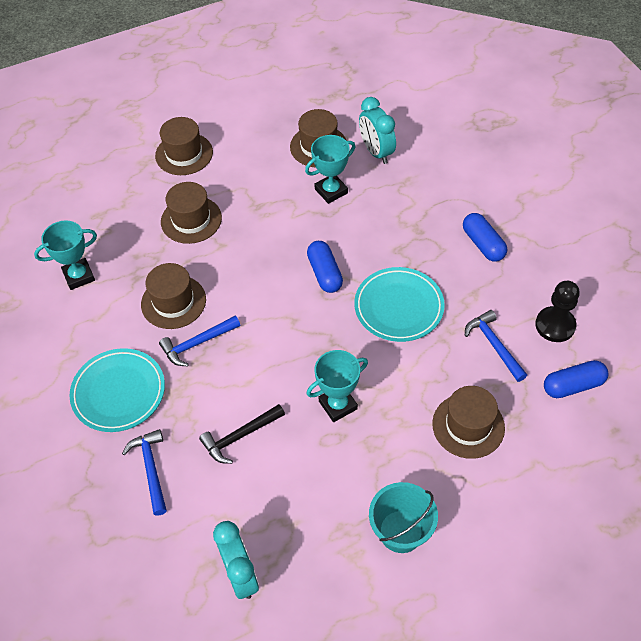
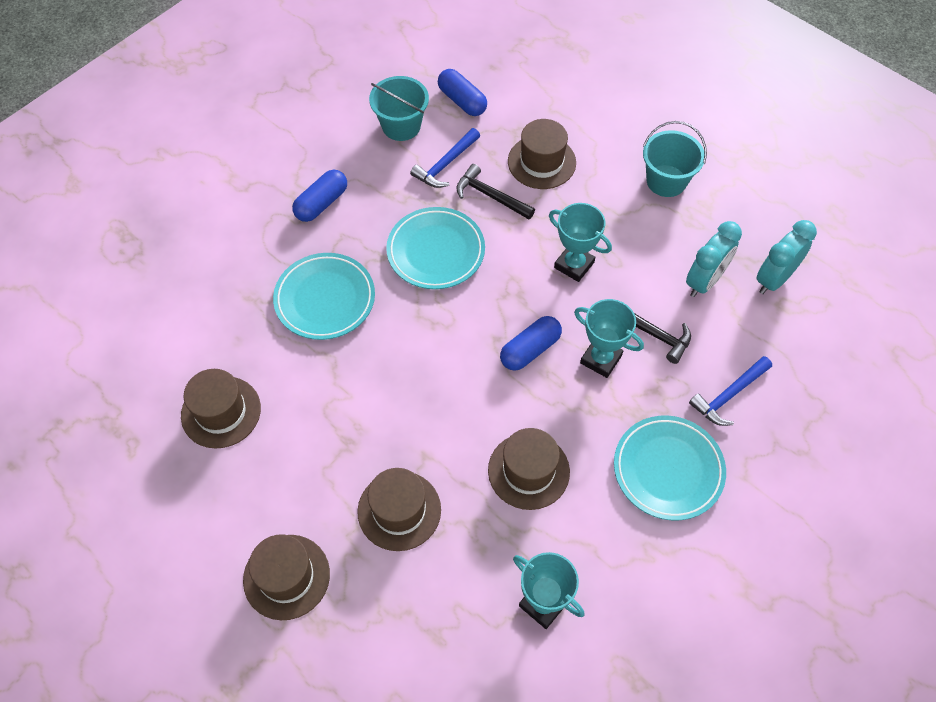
camera: 115 degrees left, 5 degrees up
(197, 344) = (570, 419): blue hammer -> none
(324, 273) = (421, 332): blue capsule -> blue capsule (530, 350)
(331, 191) = (294, 370): turquoise trophy -> turquoise trophy (601, 359)
(376, 152) = (212, 344): turquoise clock -> turquoise clock (704, 281)
(385, 223) = (325, 299): none -> turquoise plate
(443, 368) = (490, 196): none -> black hammer
(555, 325) = (401, 126): black pawn -> turquoise bucket

